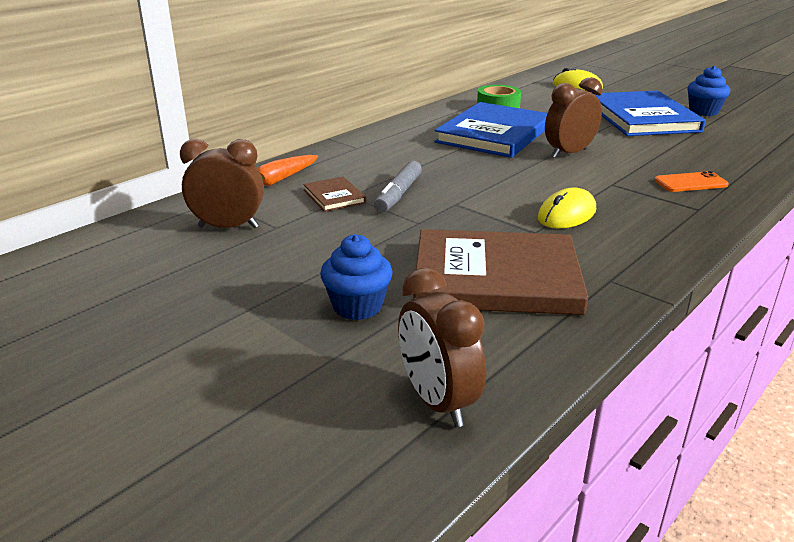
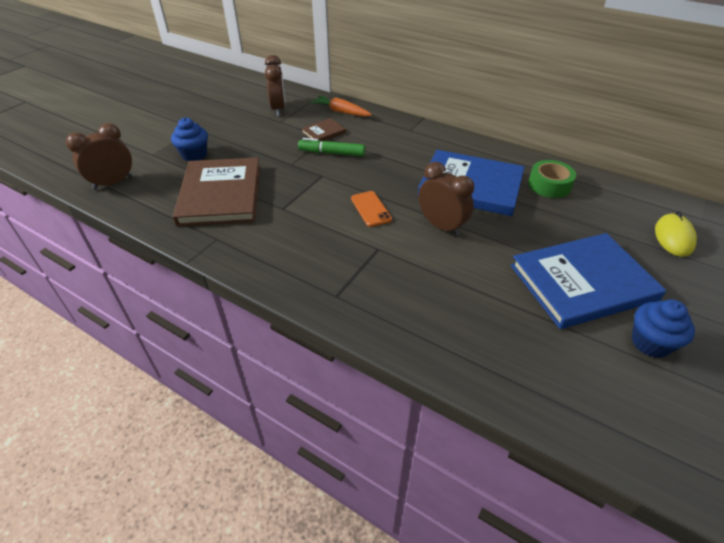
camera: 80 degrees right, 15 degrees up
(398, 194) = (332, 153): grey marker -> green marker
(566, 214) = (312, 222): yellow mouse -> none
(690, 183) = (395, 298): orange phone -> orange phone (371, 209)

